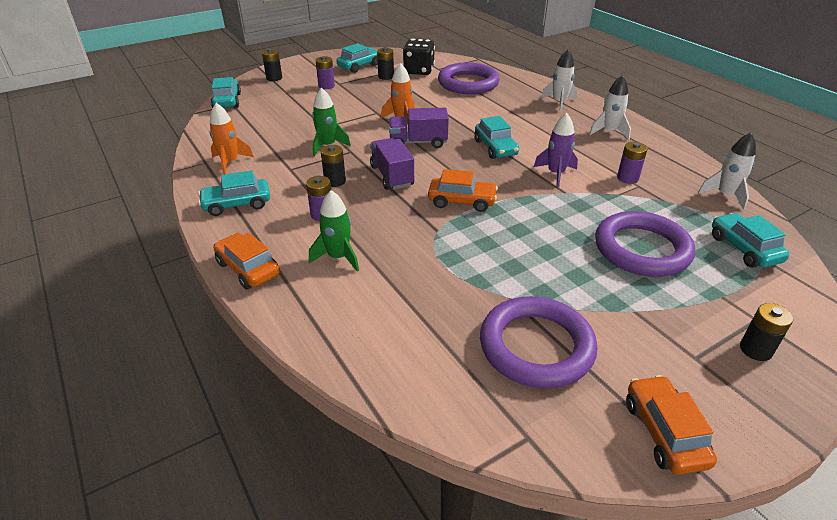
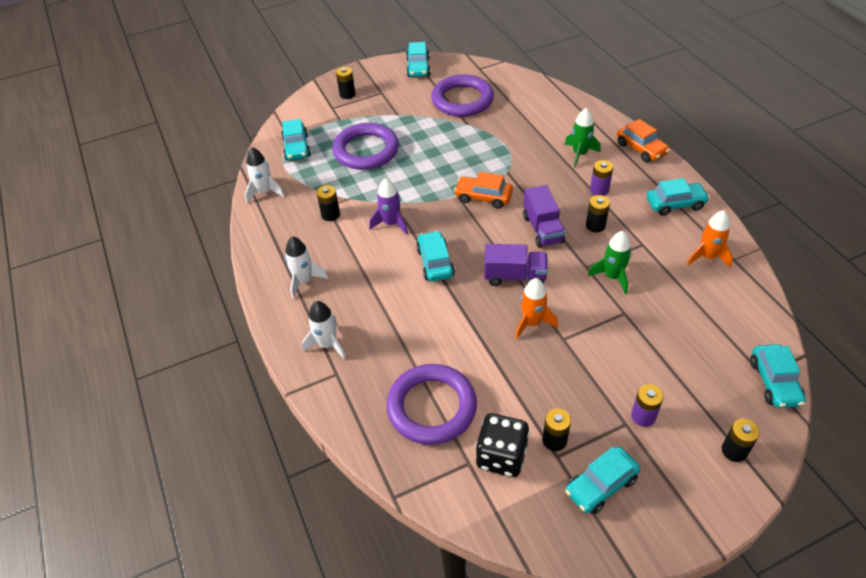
camera: 170 degrees left, 10 degrees up
(627, 178) = (330, 215): purple battery -> black battery
(664, 432) = (418, 68): orange car -> turquoise car

